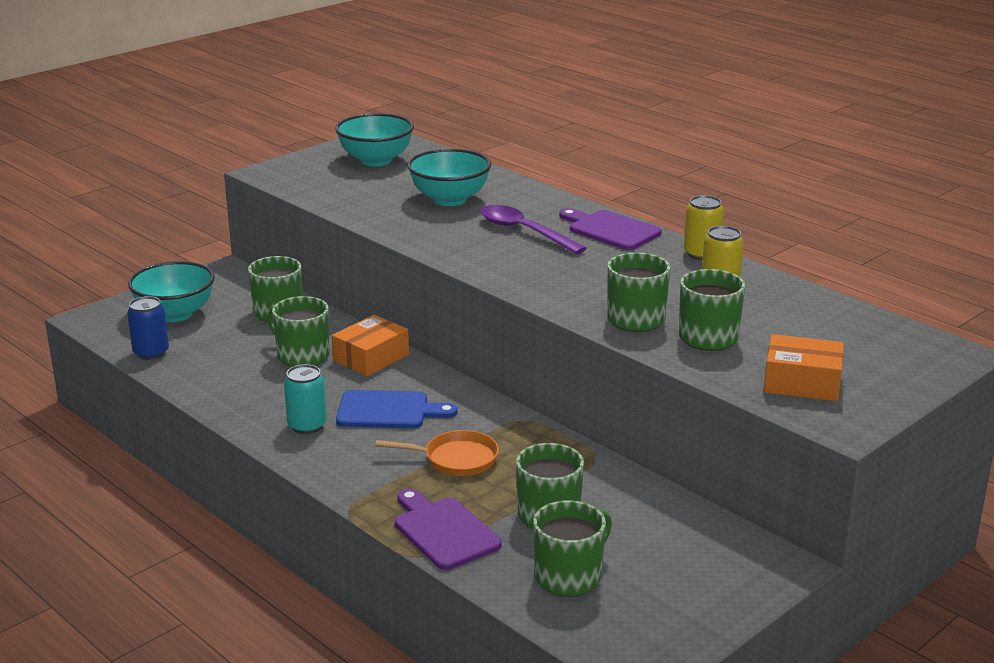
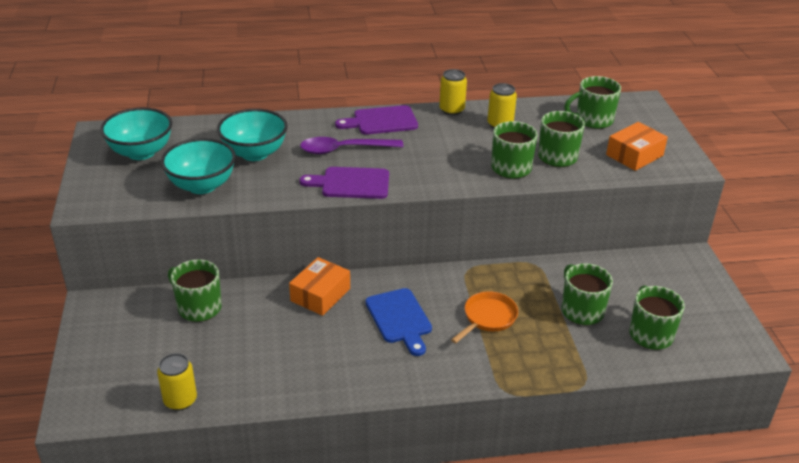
camera: 55 degrees left, 10 degrees up
(151, 353) = (180, 400): blue can -> yellow can
(175, 314) = (131, 361): turquoise bowl -> turquoise bowl (202, 185)
(302, 356) = (280, 324): green mug -> green mug (593, 120)
(307, 426) = (381, 364): turquoise can -> none
(371, 358) = (320, 295): orange box -> orange box turned 45 degrees clockwise
(388, 411) = (399, 319): blue cutting board -> blue cutting board turned 120 degrees clockwise
(443, 531) = (565, 360): purple cutting board -> purple cutting board (351, 183)

